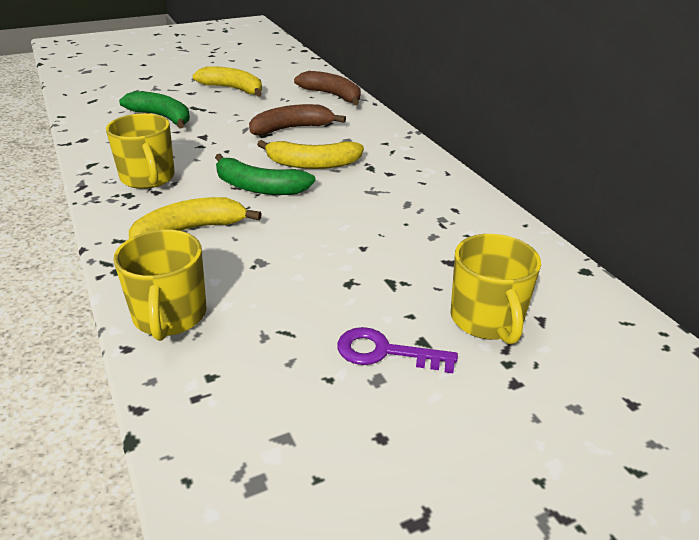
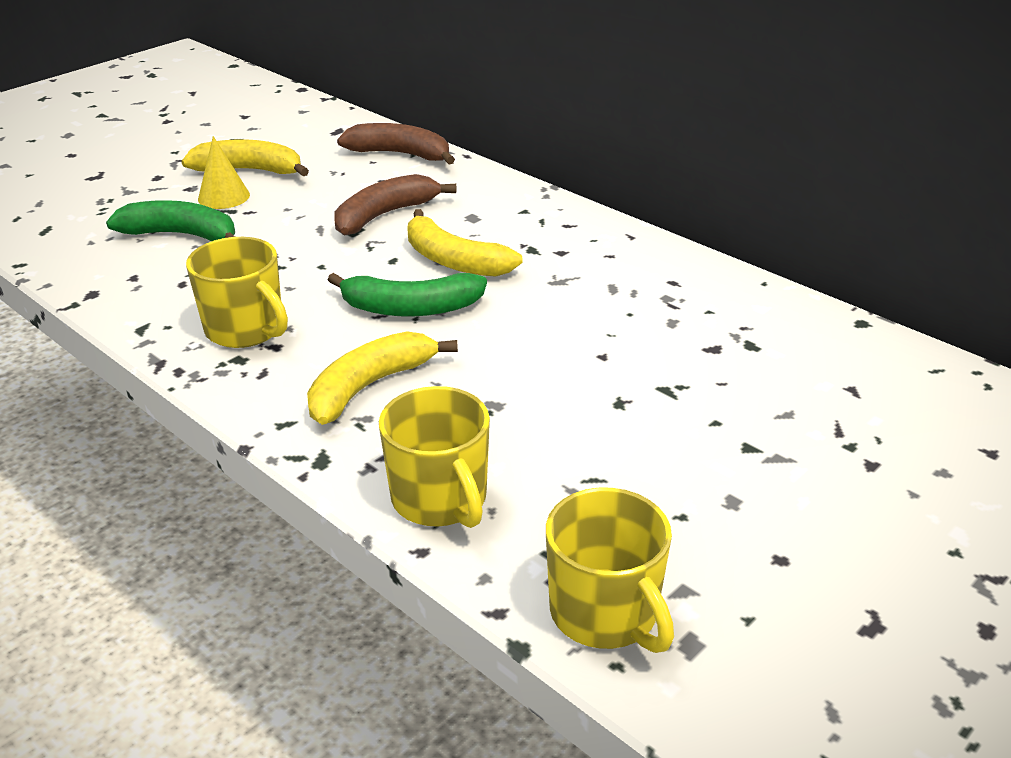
camera: 20 degrees left, 0 degrees up
(205, 101) = (224, 197): none -> yellow cone
(312, 164) = (454, 260): yellow banana -> yellow banana turned 60 degrees clockwise
(384, 352) = (718, 470): purple key -> none
(487, 320) = (799, 405): yellow mug -> yellow mug (606, 613)

